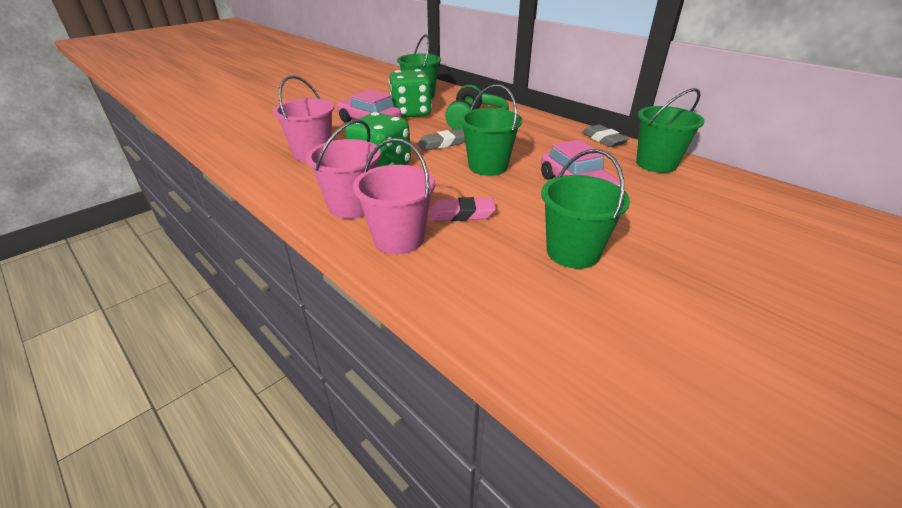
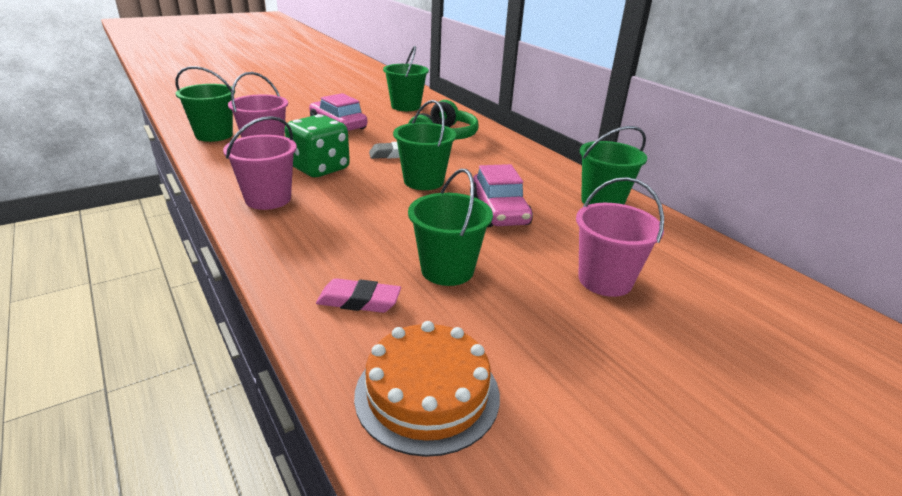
camera: 10 degrees right, 5 degrees down
(252, 147) = (214, 135): none -> green bucket
(399, 239) = (291, 233): pink bucket -> pink bucket (605, 280)
(411, 113) = (384, 121): green dice -> none
(462, 214) = (365, 220): pink eraser -> pink eraser (359, 301)
(603, 139) = (564, 171): grey eraser -> none
(648, 387) = (427, 394): none -> orange cake

